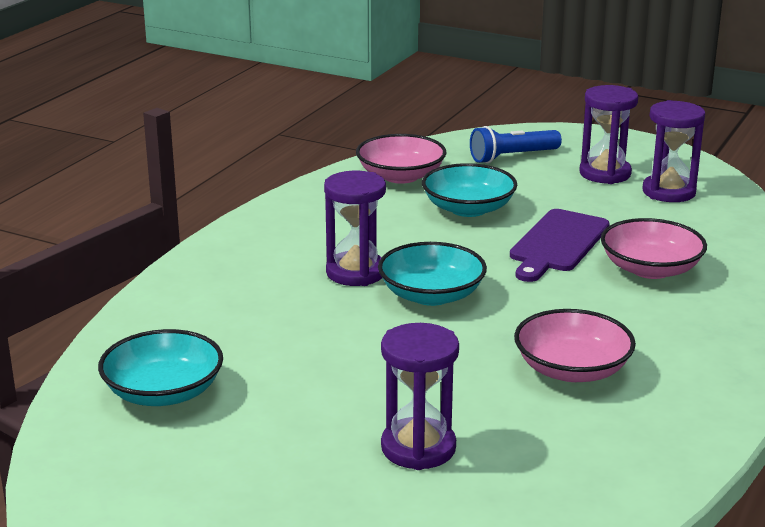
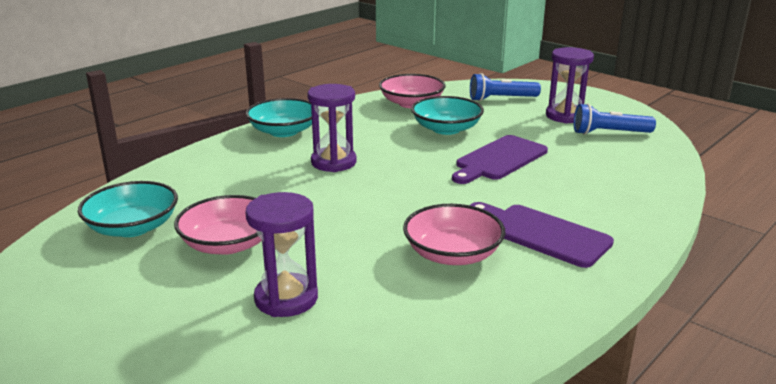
camera: 15 degrees right, 0 degrees up
(431, 295) = (378, 184): turquoise bowl -> turquoise bowl (283, 131)
(650, 269) = (563, 186): pink bowl -> pink bowl (228, 244)
(656, 331) = (541, 234): none -> purple cutting board
(669, 192) = (609, 133): purple hourglass -> blue flashlight

